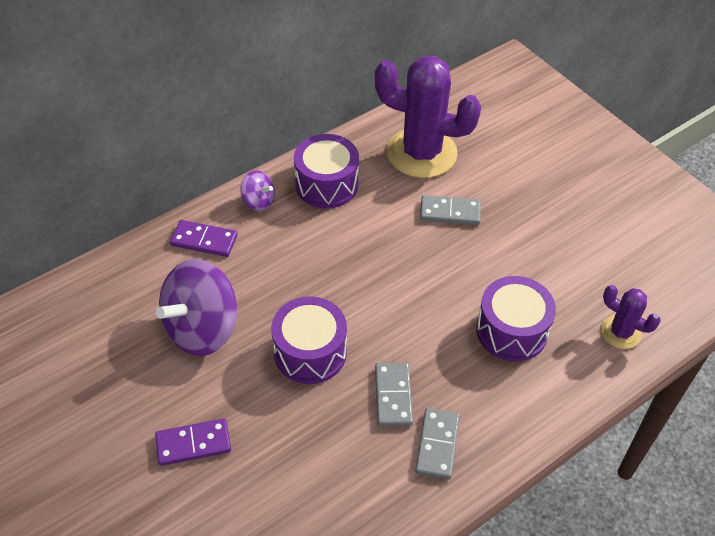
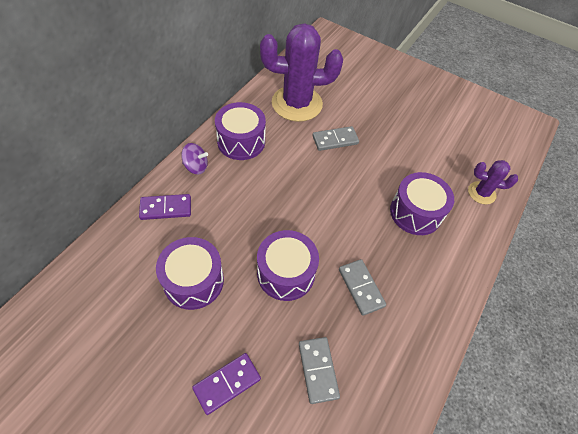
camera: 25 degrees left, 5 degrees up
(202, 329) = (193, 281): purple spinning top -> purple drum
(437, 445) = (409, 315): grey domino -> grey domino (318, 370)

